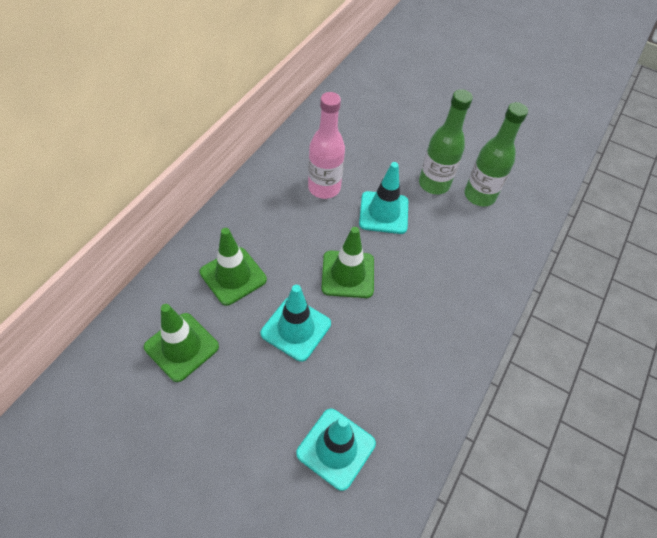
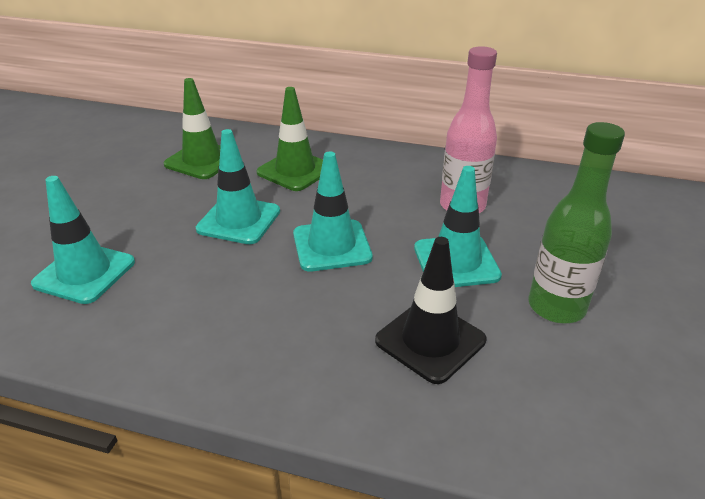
camera: 80 degrees right, 20 degrees down
(348, 274) = (332, 246): green traffic cone -> turquoise traffic cone
(449, 248) = (430, 340): none -> black traffic cone
(479, 195) = (578, 369): green bottle -> none

